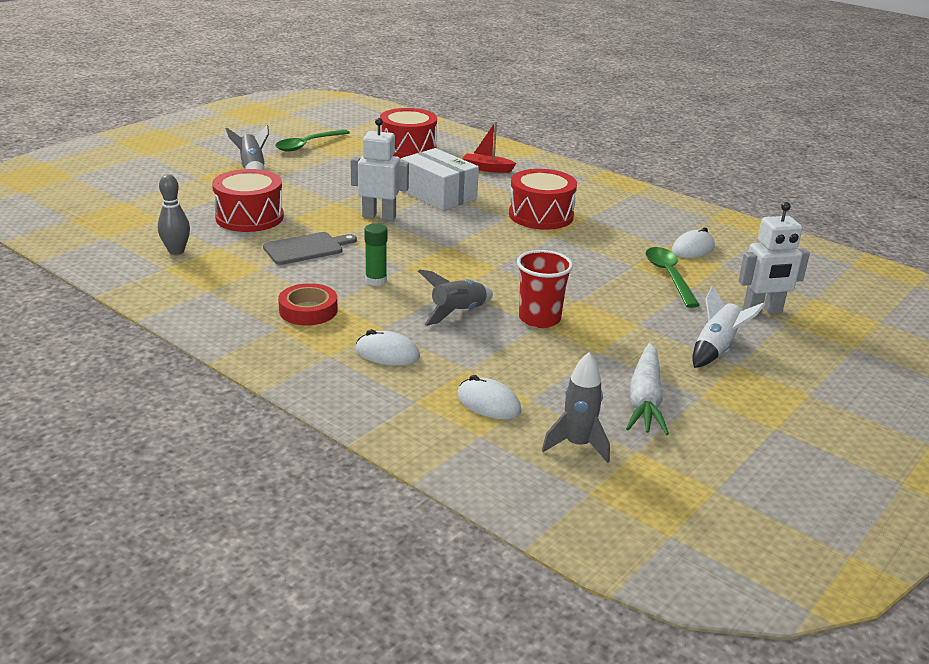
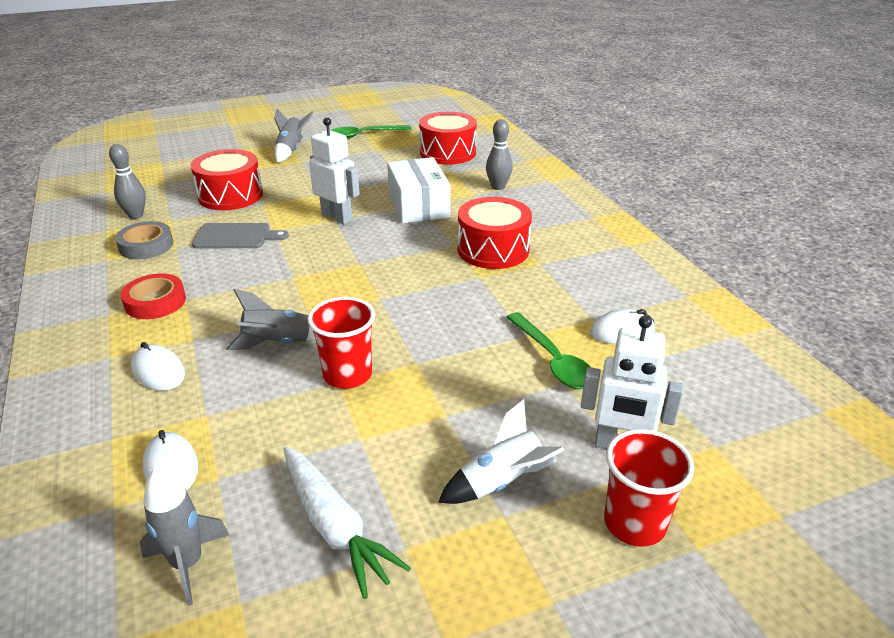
camera: 30 degrees right, 5 degrees up
(229, 272) = (146, 245): none -> grey tape
(376, 280) = (250, 285): green glue stick -> none
(487, 169) = (498, 187): red boat -> grey bowling pin
(645, 399) = (334, 527): white carrot -> white carrot turned 75 degrees counterclockwise
(669, 276) = (553, 360): green spoon -> green spoon turned 135 degrees clockwise
(811, 346) = (634, 523): none -> red cup

